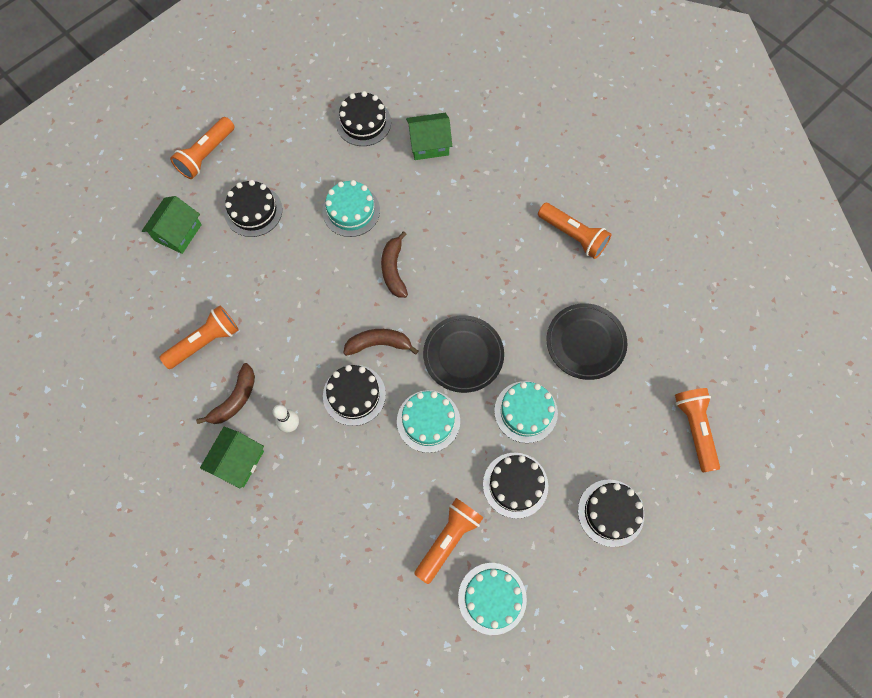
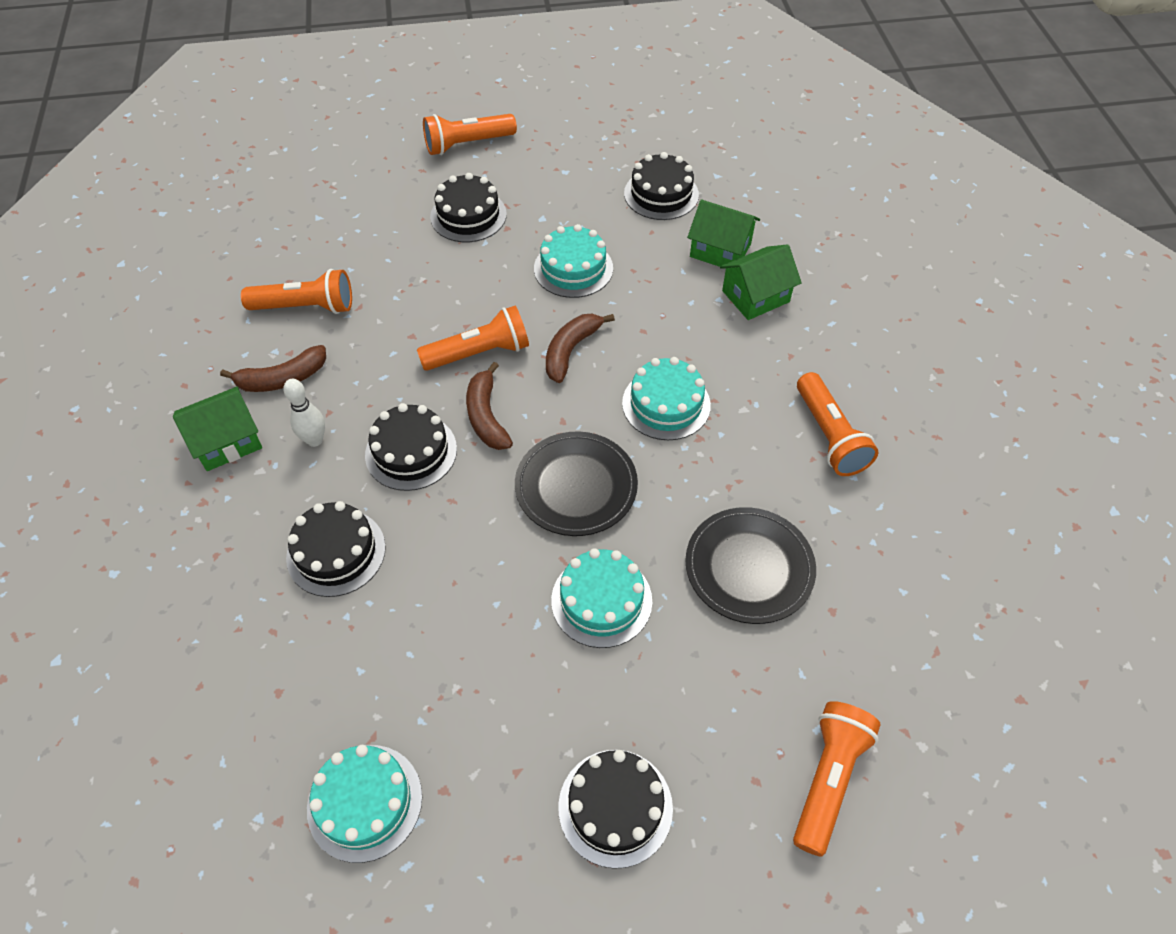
camera: 35 degrees right, 15 degrees down
(178, 232) = (375, 196): green house -> green house (755, 296)
(379, 344) = (486, 416): brown banana -> brown banana turned 135 degrees counterclockwise
(428, 421) = (471, 533): turquoise cake -> turquoise cake (666, 404)
(448, 539) = (375, 687): orange flashlight -> orange flashlight (479, 353)
(515, 485) = (514, 680): black cake -> black cake (336, 552)

